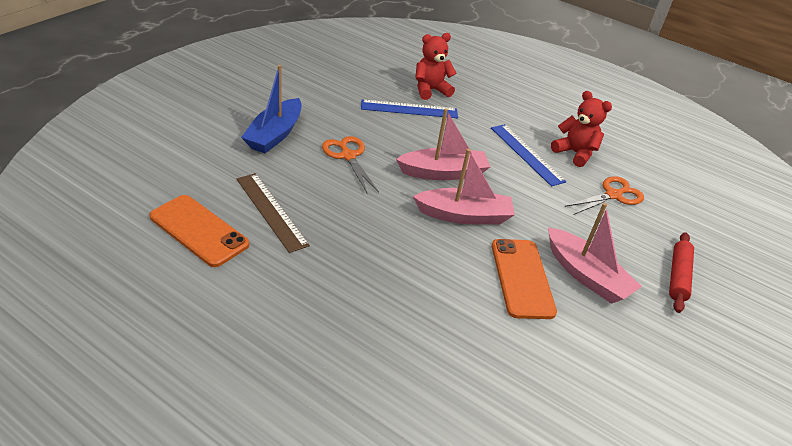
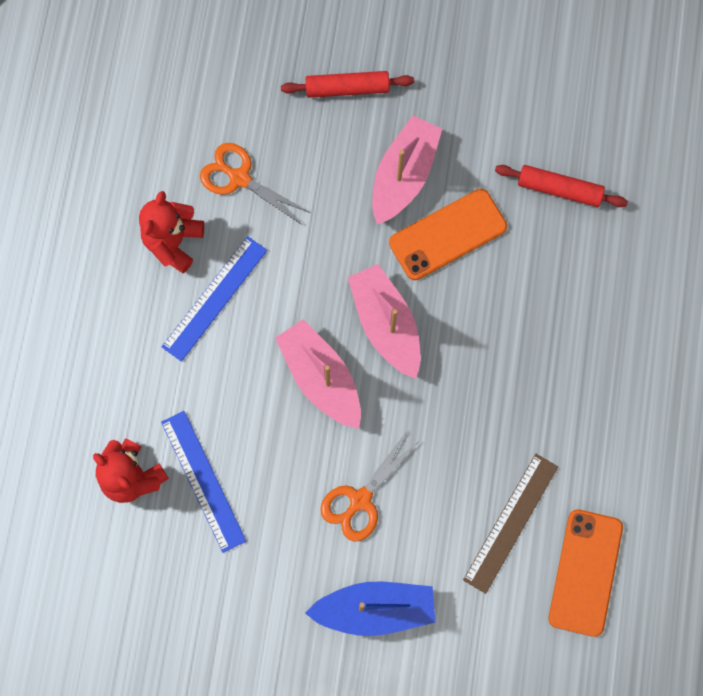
camera: 110 degrees left, 35 degrees up
(534, 371) = (559, 189): none -> red rolling pin

